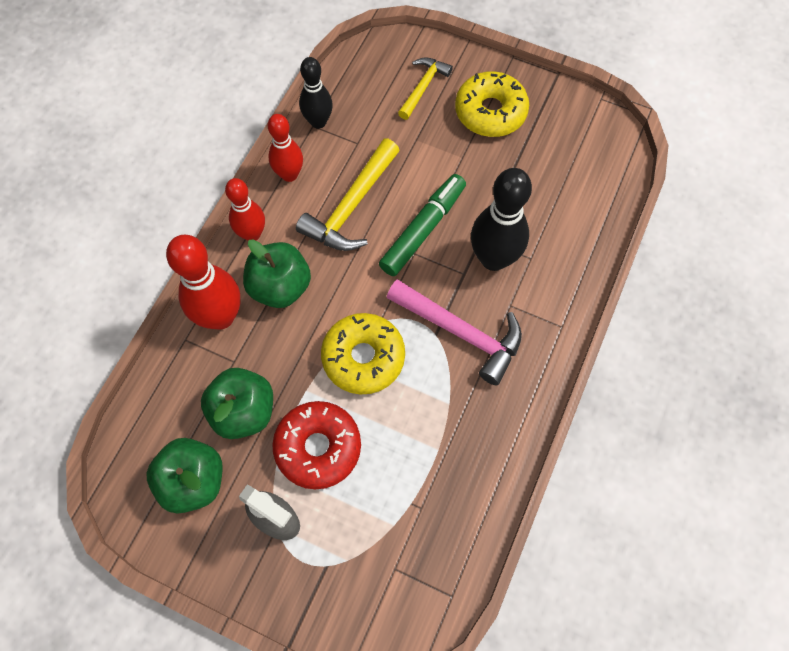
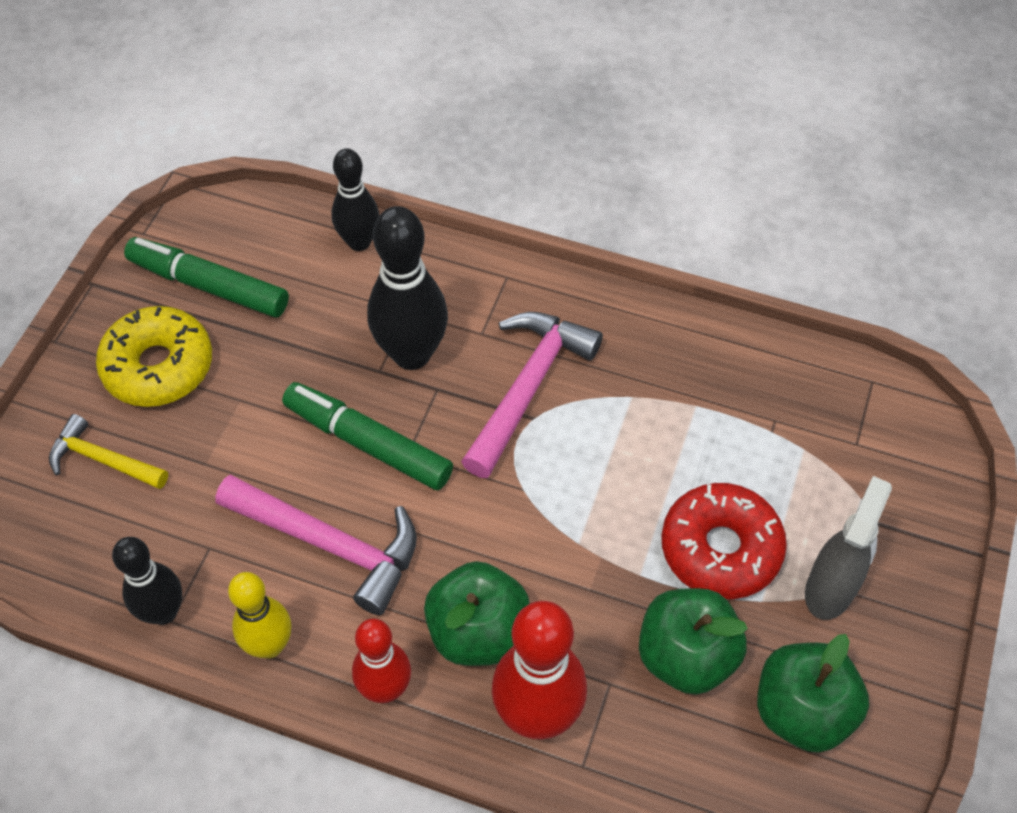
camera: 95 degrees left, 10 degrees down
(289, 174) = (269, 645): red bowling pin -> yellow bowling pin
(351, 207) = (330, 544): yellow hammer -> pink hammer
(363, 357) = (580, 504): yellow donut -> none
(555, 137) = (209, 285): none -> green marker
(594, 228) = (359, 242): none -> black bowling pin

